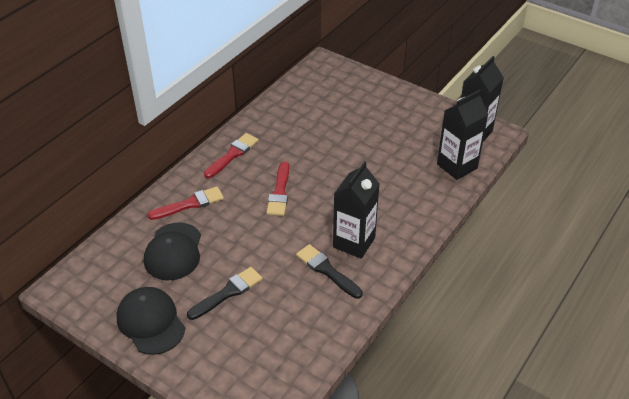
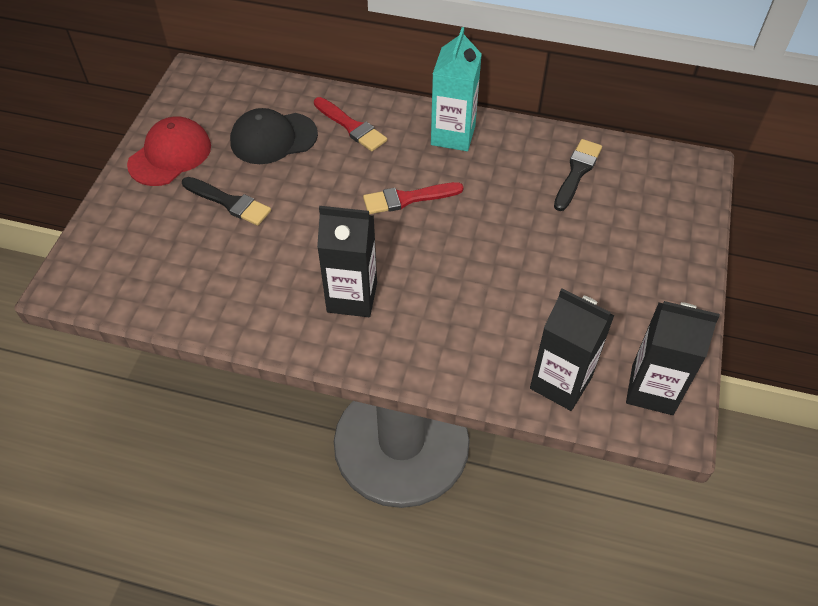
camera: 70 degrees right, 10 degrees up
(151, 322) = (170, 155): black cap -> red cap
(233, 154) = (453, 135): red brush -> turquoise carton
(326, 270) = (294, 282): black brush -> black brush (577, 172)

